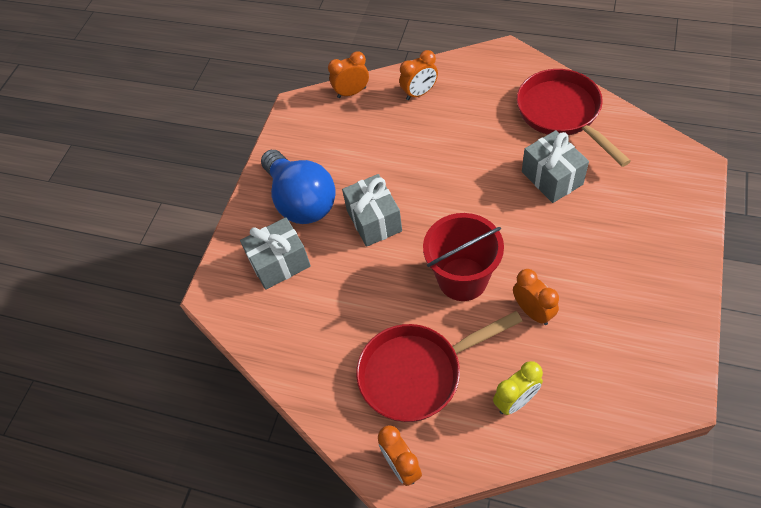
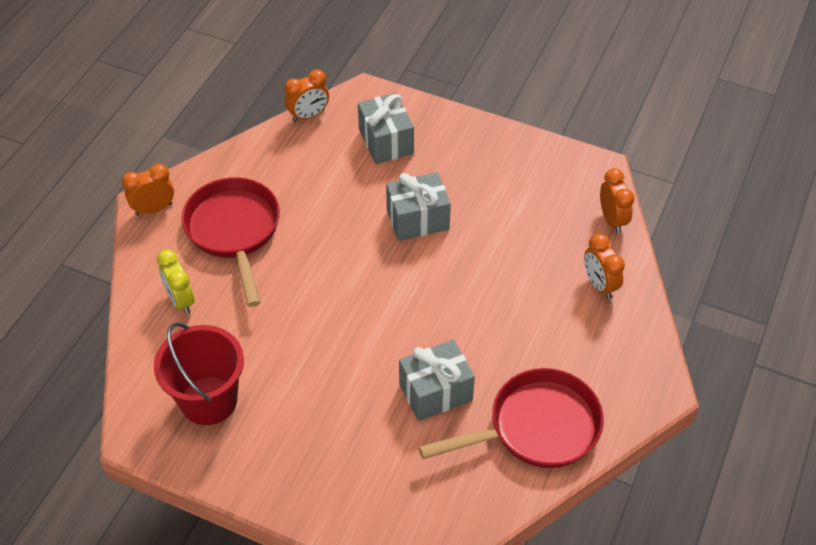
camera: 90 degrees right, 5 degrees down
(301, 201) = (459, 163): blue light bulb -> none
(462, 279) = (324, 283): red bucket -> red bucket (209, 400)
(533, 312) = (268, 334): orange clock -> orange clock (308, 116)

